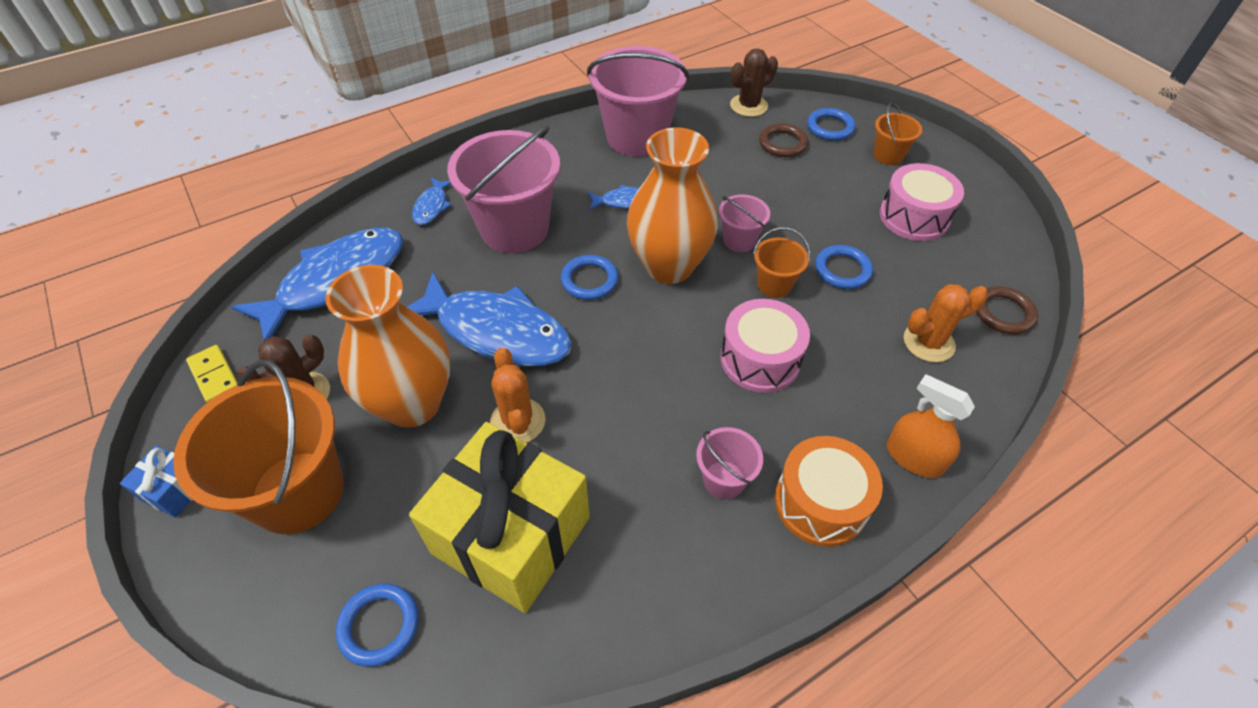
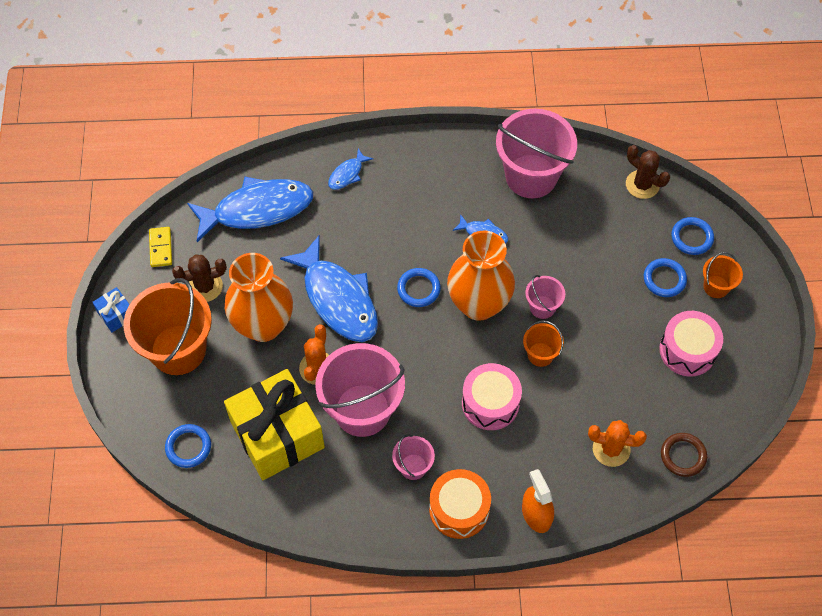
camera: 30 degrees right, 10 degrees up
(514, 229) = (393, 221): pink bucket -> pink bucket (362, 410)
(748, 106) = (642, 184): brown cactus -> brown cactus turned 45 degrees clockwise
(782, 143) = (640, 235): brown ring -> none
(842, 270) = (597, 367): blue ring -> blue ring (664, 279)

